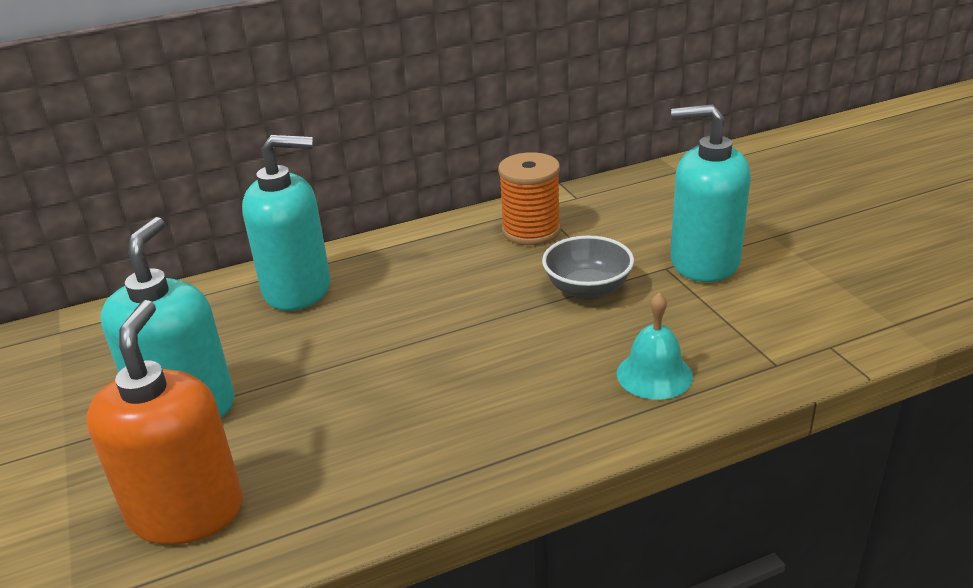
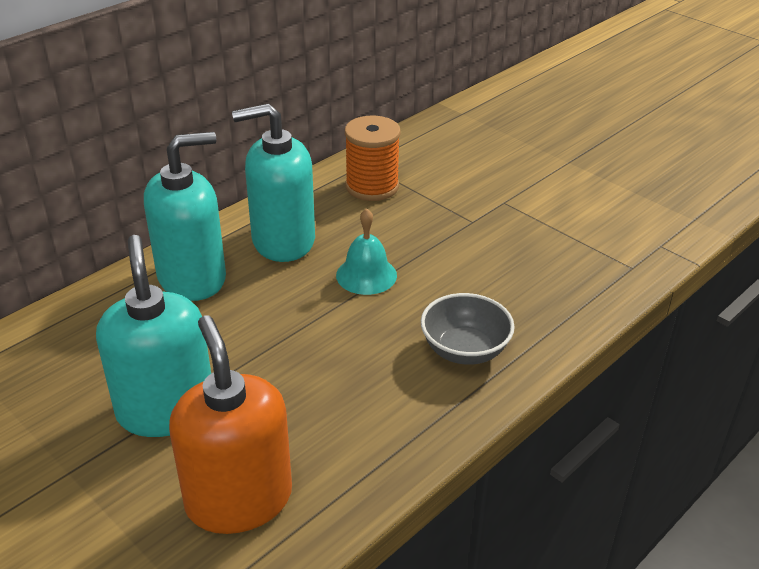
camera: 25 degrees left, 5 degrees up
(587, 289) = (453, 232): grey bowl -> grey bowl (464, 350)
(654, 374) = (550, 294): turquoise bell -> turquoise bell (366, 275)
(704, 262) = (530, 192): turquoise soap dispenser -> turquoise soap dispenser (283, 241)

